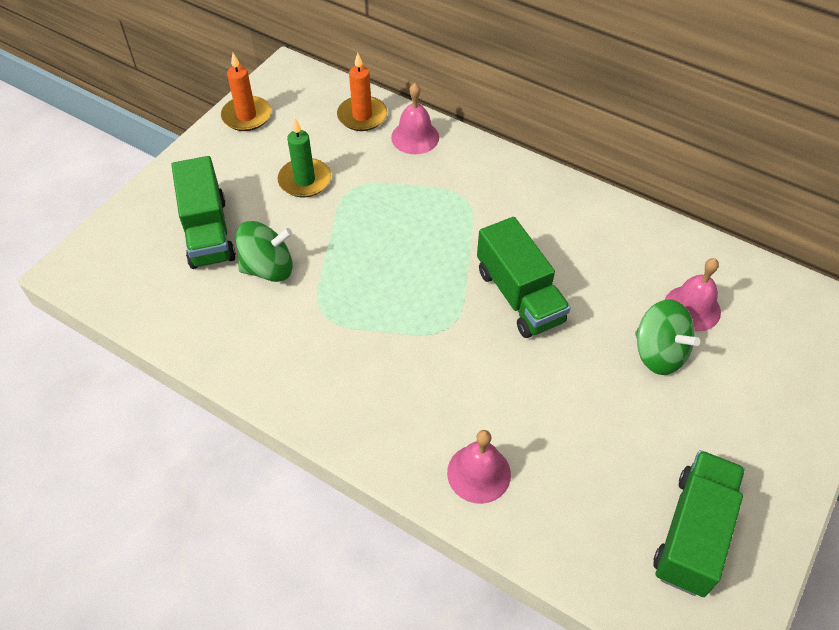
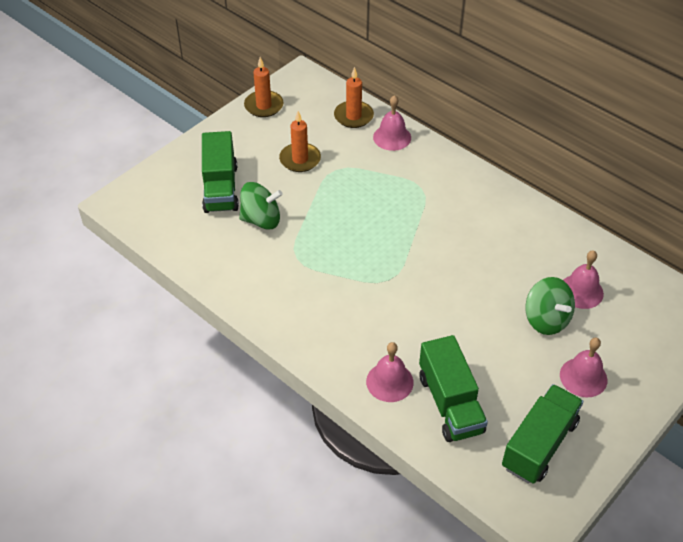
camera: 10 degrees right, 5 degrees down
(304, 180) = (300, 159): green candle -> orange candle
(519, 296) = (447, 264): green truck -> green truck (450, 403)
(724, 426) = (583, 377): none -> pink bell

